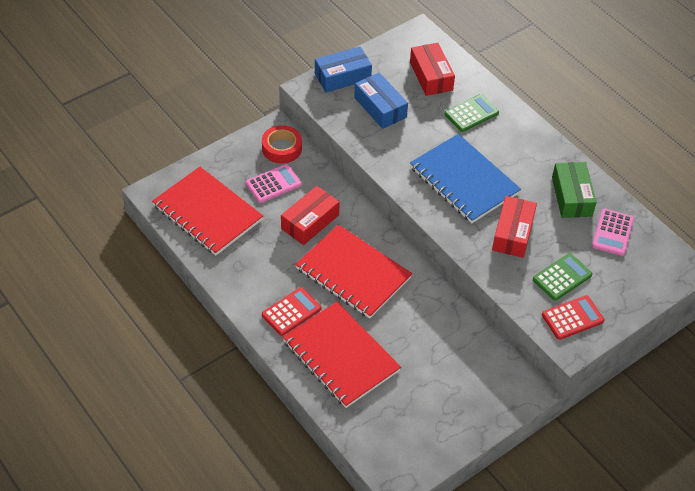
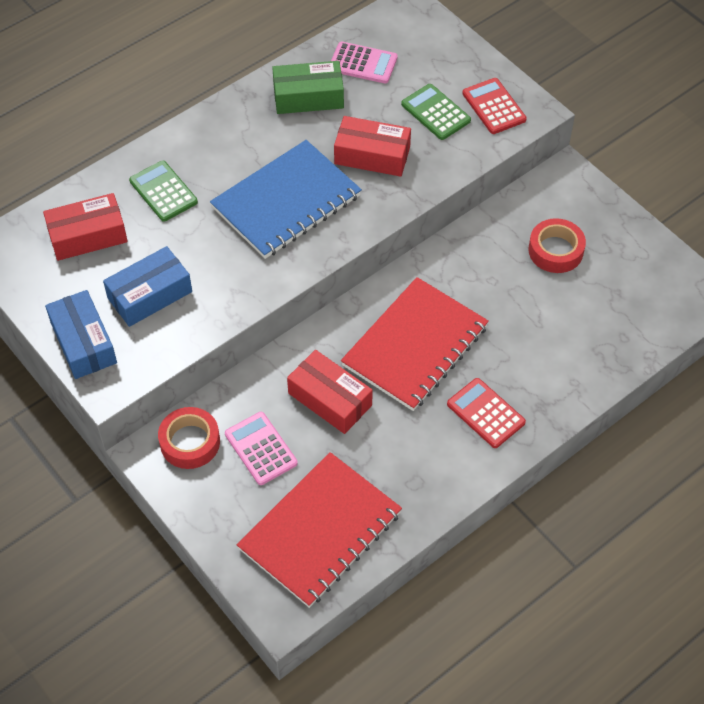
camera: 90 degrees left, 5 degrees up
(341, 356) = (547, 355): red notebook -> none
(444, 373) = (555, 250): none -> red tape

